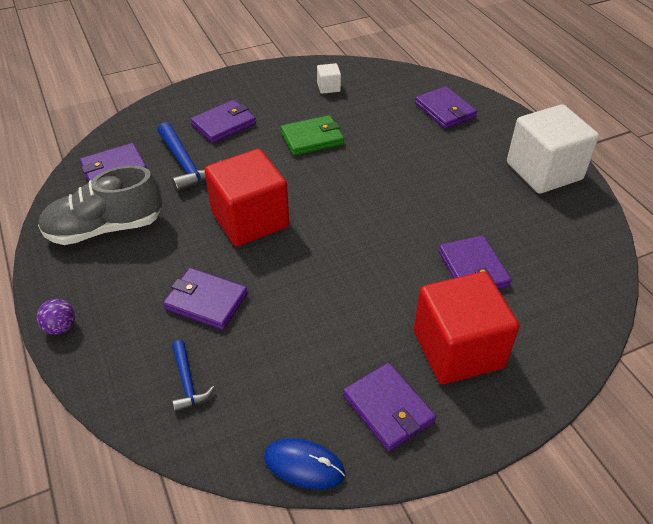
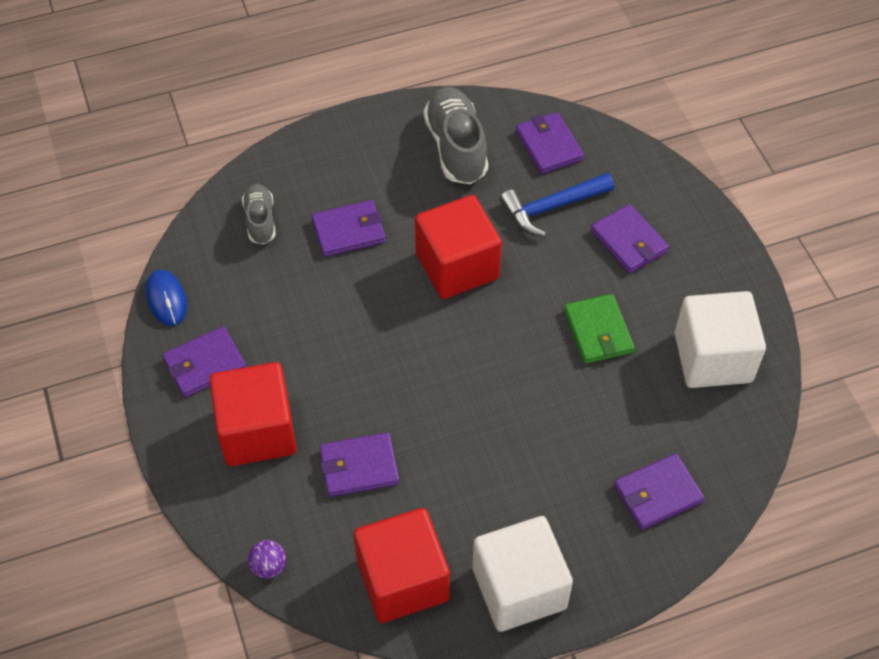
camera: 95 degrees right, 10 degrees up
(61, 327) = (335, 130): purple ball -> purple ball (269, 566)
(187, 382) = (260, 221): blue hammer -> grey shoe
(206, 301) = (349, 231): purple wallet -> purple wallet turned 45 degrees clockwise
(304, 465) = (166, 299): blue mouse -> blue mouse turned 45 degrees counterclockwise
(328, 87) = (713, 358): white cube -> white cube, size x2.37
(566, 233) = (402, 580): none -> red cube

